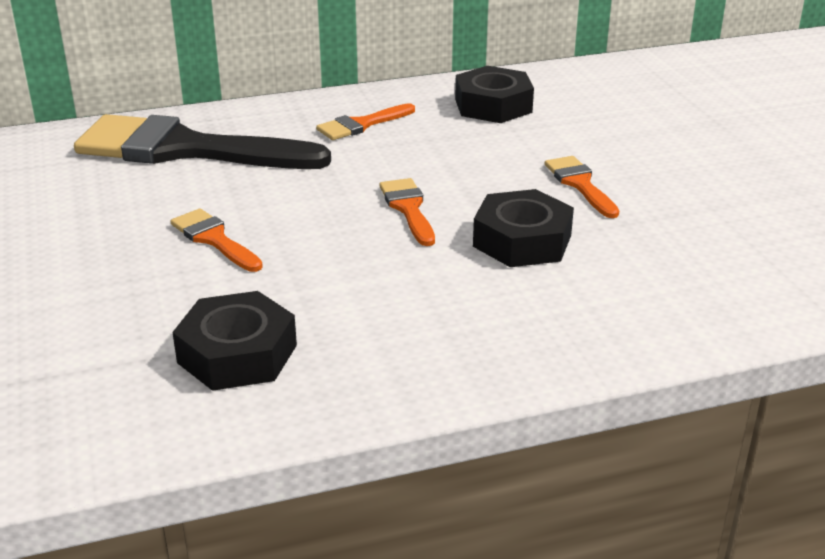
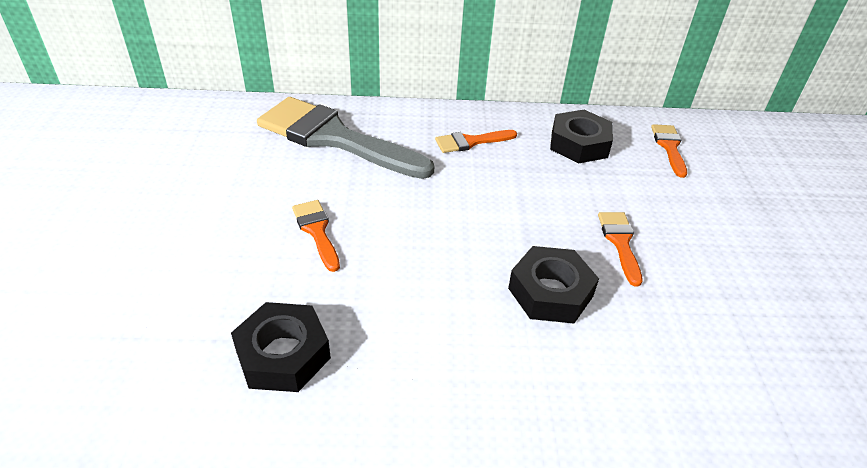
camera: 15 degrees right, 10 degrees up
(185, 149) = (334, 138): black brush -> grey brush
(408, 208) = (472, 235): orange brush -> orange brush (669, 147)

